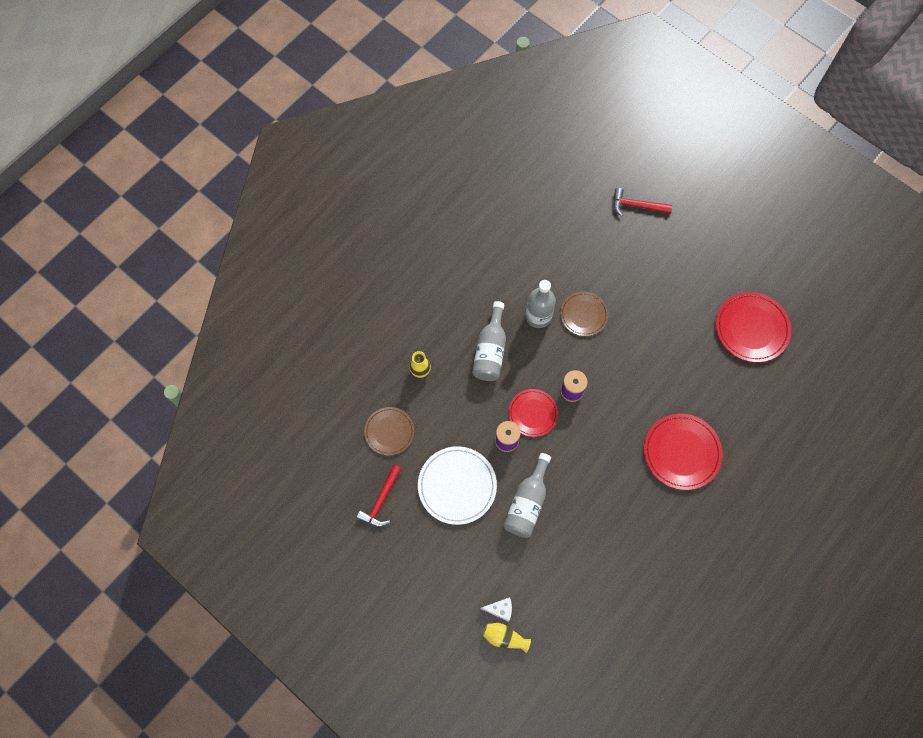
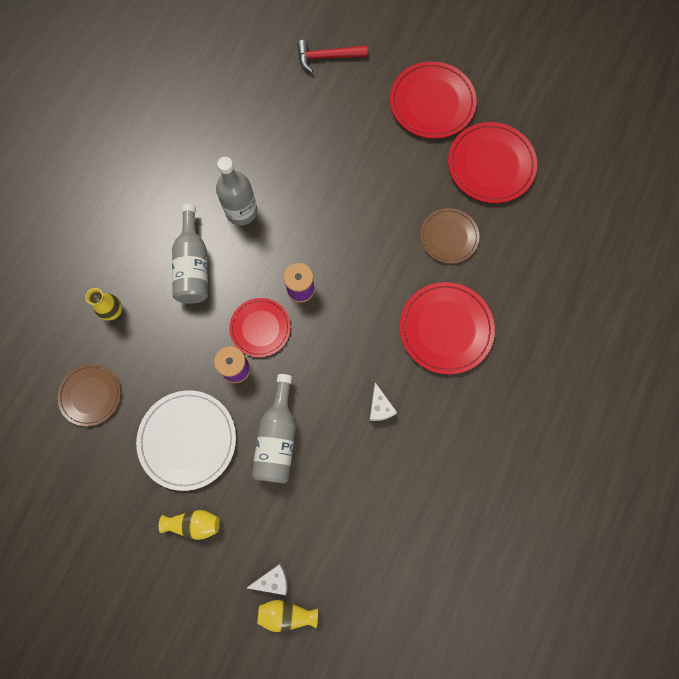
camera: 15 degrees left, 5 degrees up
(381, 500) = (97, 483): red hammer -> none
(448, 551) = (194, 523): none -> yellow vase
(583, 314) = (294, 196): brown plate -> brown plate (449, 237)
(614, 500) = (380, 407): none -> white cheese
(715, 265) = (432, 102): none -> red plate

